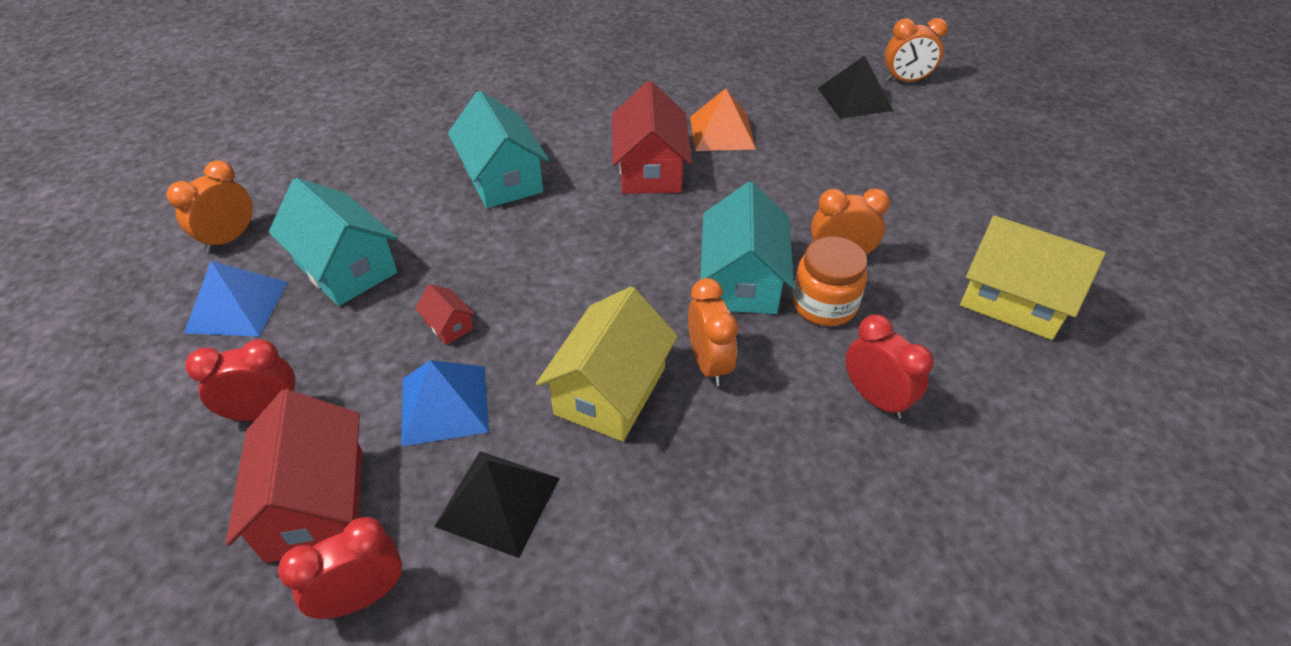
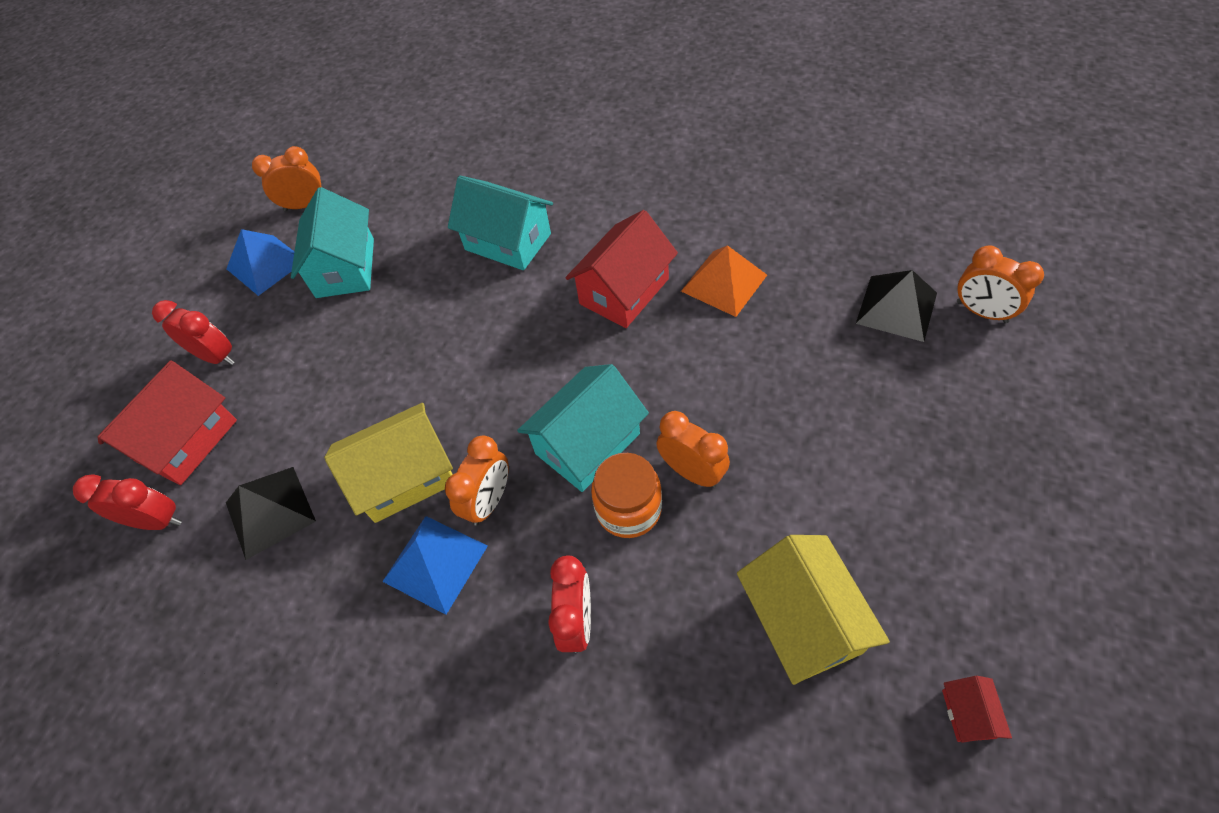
camera: 45 degrees right, 10 degrees up
(444, 404) = (305, 417): blue pyramid -> blue pyramid (435, 563)
(448, 325) = (361, 354): red house -> red house (968, 713)
(503, 179) = (508, 242): turquoise house -> turquoise house turned 75 degrees counterclockwise

